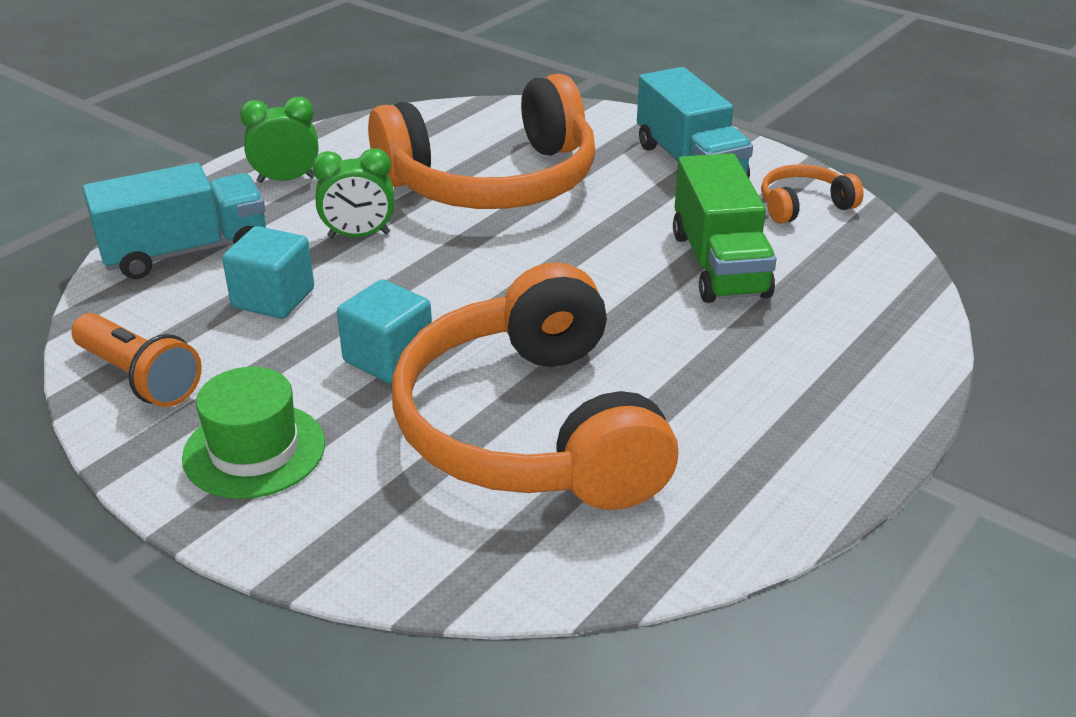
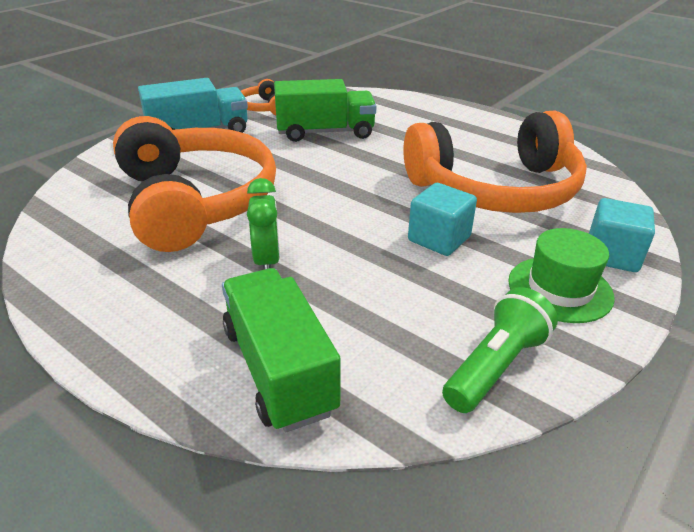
camera: 90 degrees left, 0 degrees up
(139, 378) = (496, 366): orange flashlight -> green flashlight
(186, 252) = (279, 369): turquoise truck -> green truck
(273, 298) = (365, 299): turquoise cube -> turquoise cube (612, 255)
(286, 180) = (144, 313): green clock -> none

